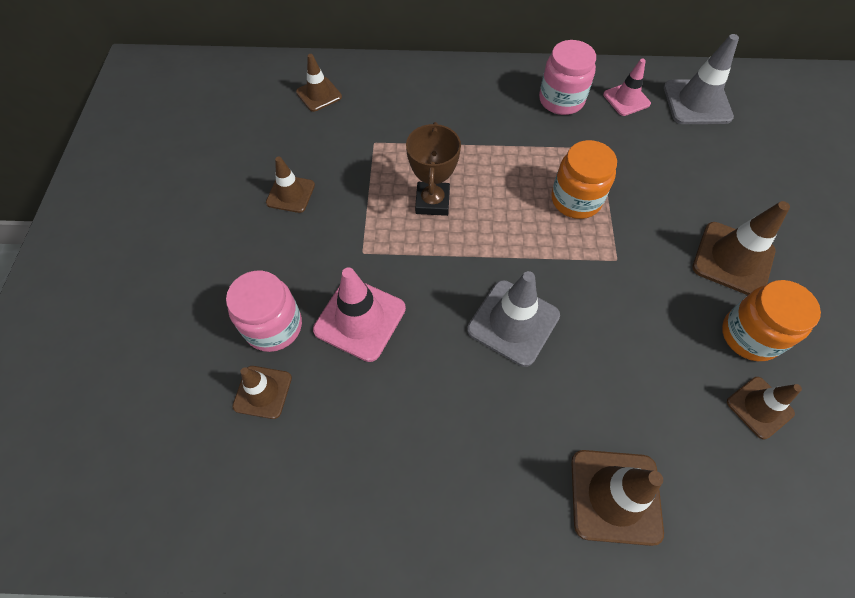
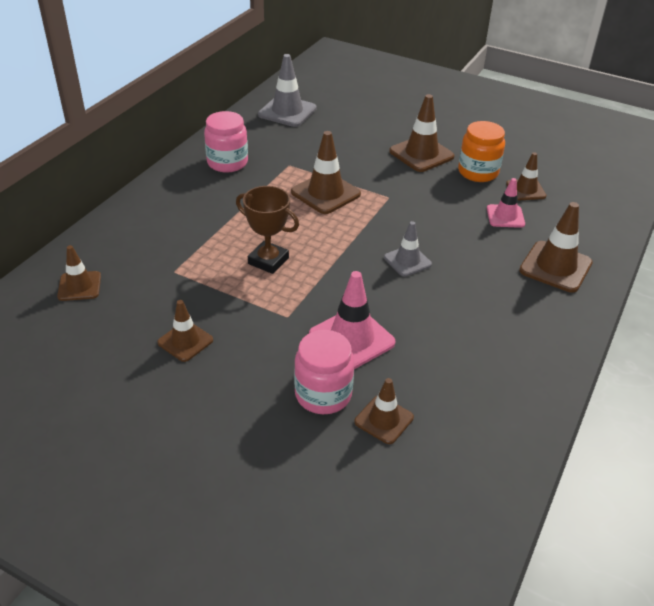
camera: 65 degrees left, 20 degrees down
(513, 322) = (407, 261): grey traffic cone -> grey traffic cone, size x0.63
(576, 200) = (325, 193): orange jar -> brown traffic cone
(626, 99) = (256, 136): pink traffic cone -> pink traffic cone (505, 216)

